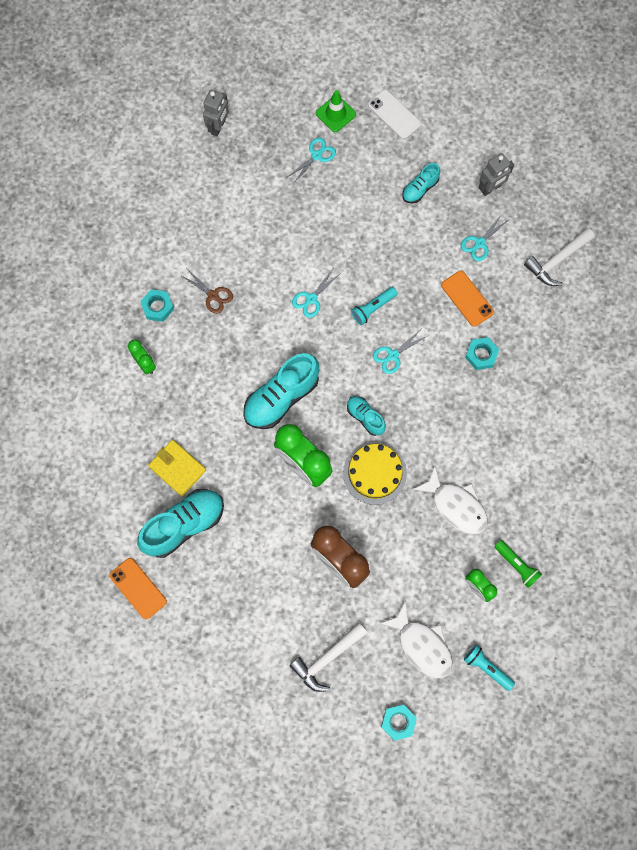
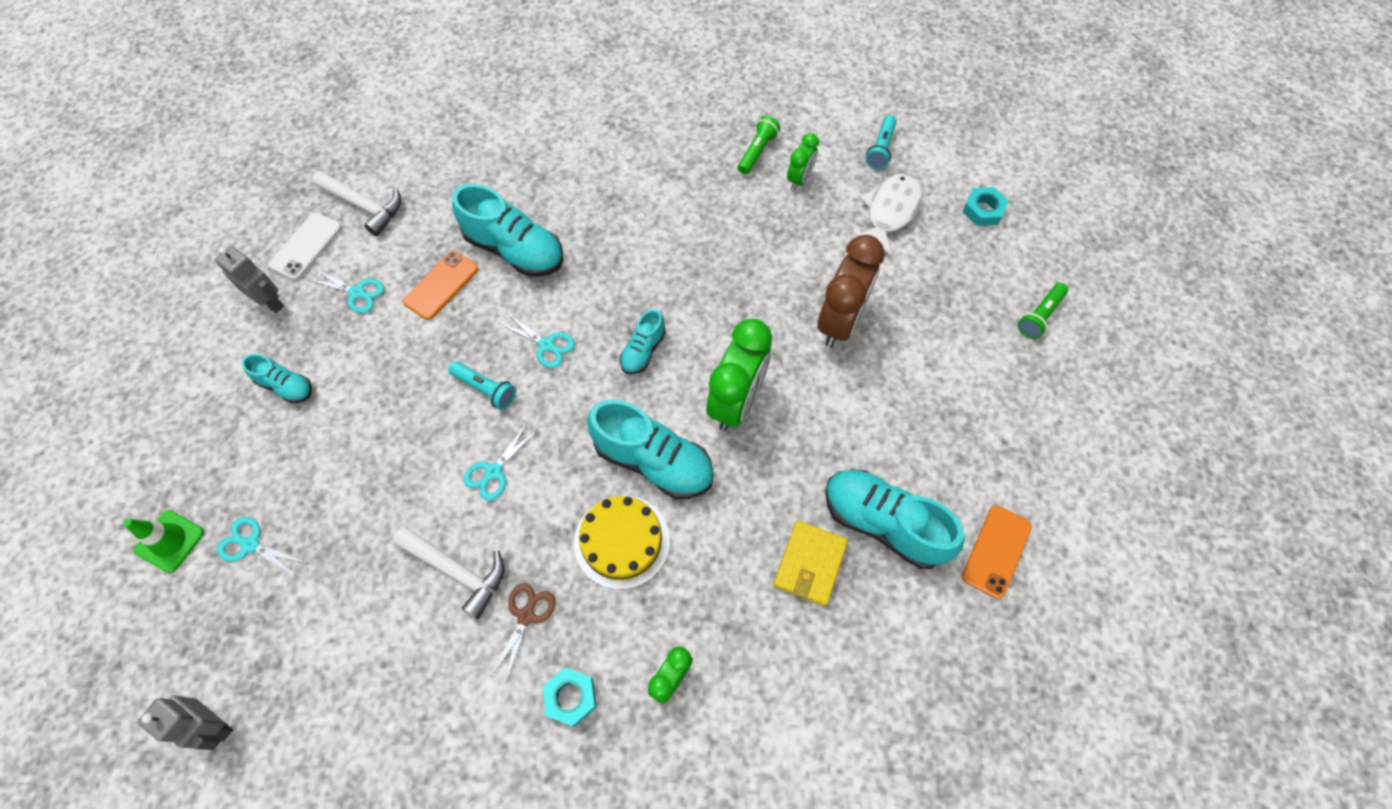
camera: 110 degrees left, 10 degrees down
(218, 127) = (215, 725): grey robot -> grey robot turned 150 degrees counterclockwise
(290, 714) = (1040, 316): none -> green flashlight
(311, 299) = (493, 472): turquoise scissors -> turquoise scissors turned 105 degrees clockwise
(327, 659) = (957, 299): white hammer -> white hammer (457, 571)
(374, 473) = (712, 318): yellow cake -> yellow cake (622, 541)
(394, 114) = (163, 457): white phone -> white phone (306, 246)
(456, 505) = (715, 224): white fish -> none
(481, 355) = (515, 250): turquoise nut -> turquoise shoe

